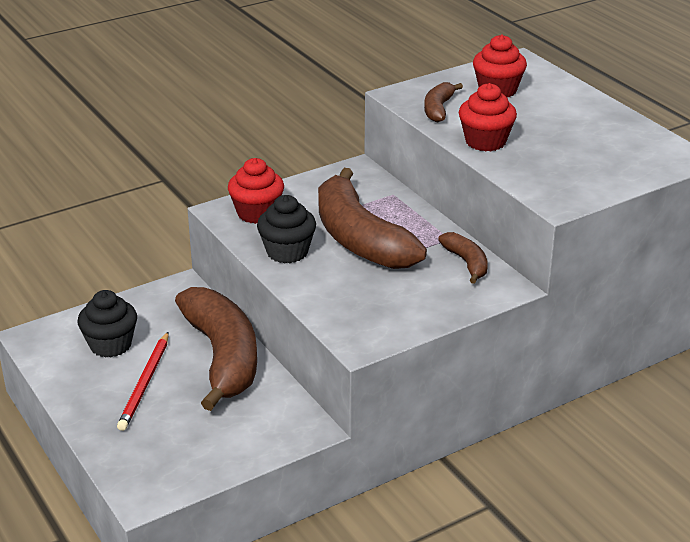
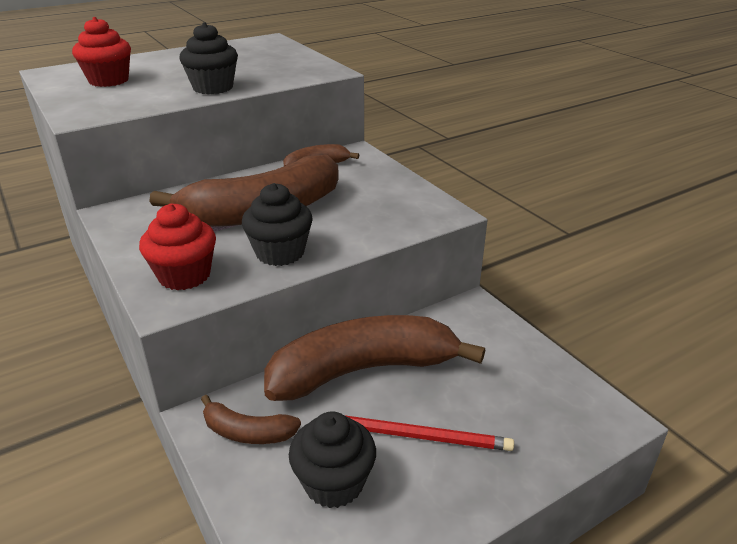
camera: 90 degrees left, 0 degrees up
(438, 109) = (131, 102): brown banana -> brown banana (247, 432)
(485, 142) = (213, 88): red cupcake -> black cupcake

